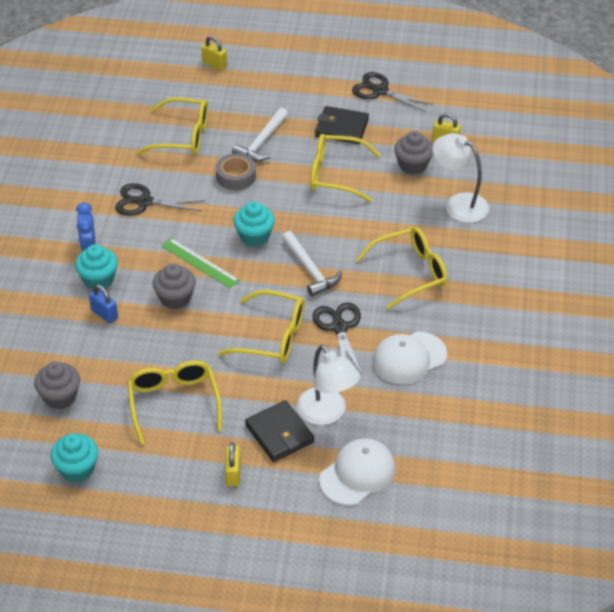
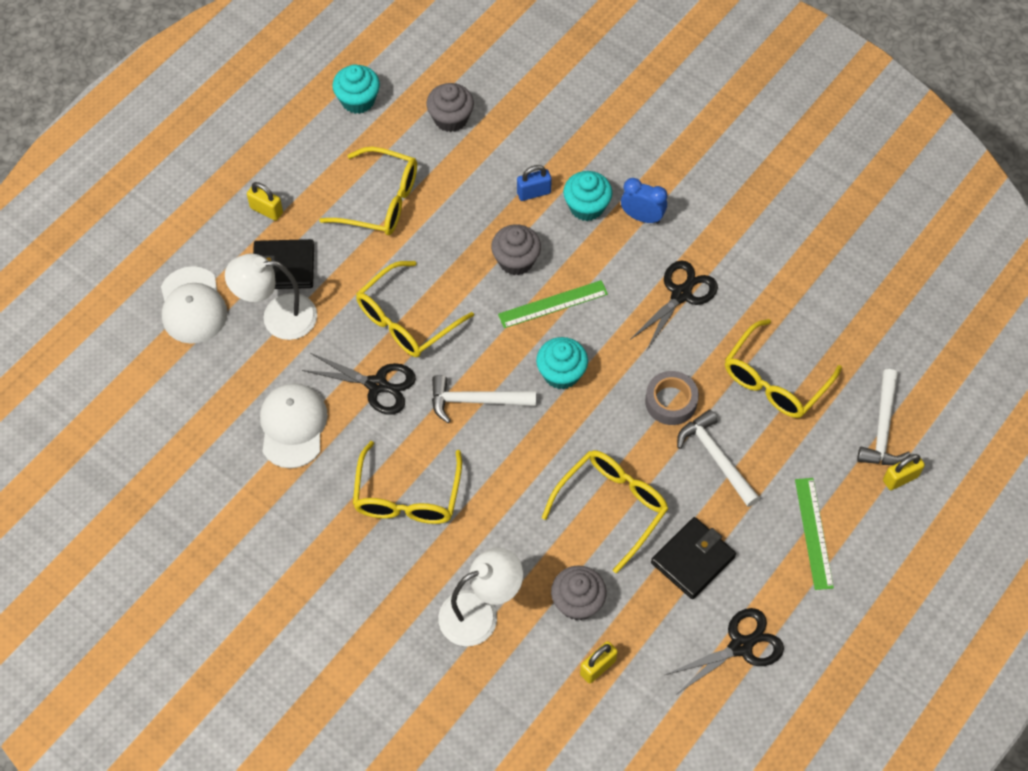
camera: 120 degrees right, 15 degrees up
(183, 81) = (883, 428): none -> white hammer
(281, 86) = (813, 533): none -> green ruler

